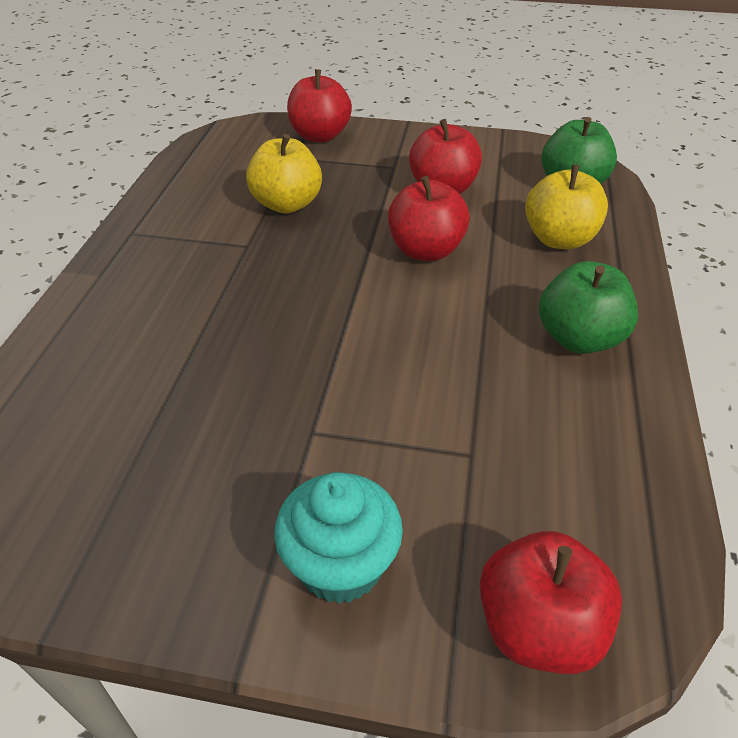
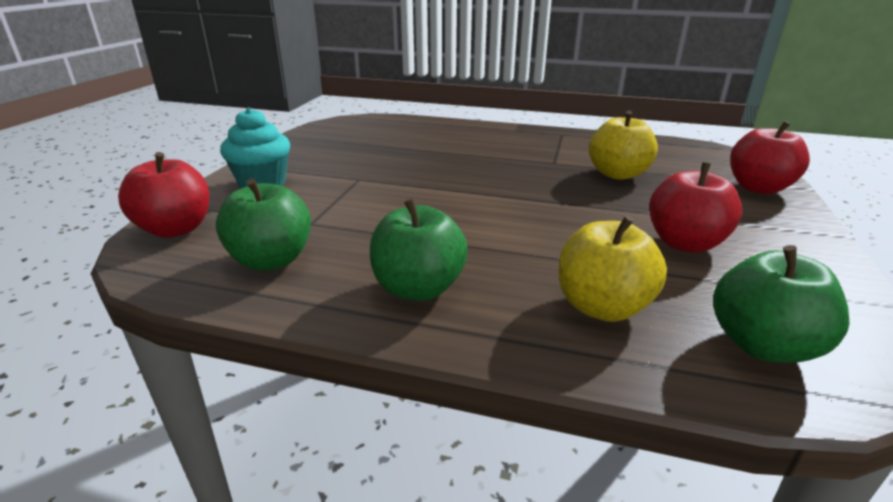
camera: 95 degrees right, 15 degrees down
(426, 250) = (560, 225): red apple -> none
(576, 468) = (271, 260): none -> green apple

